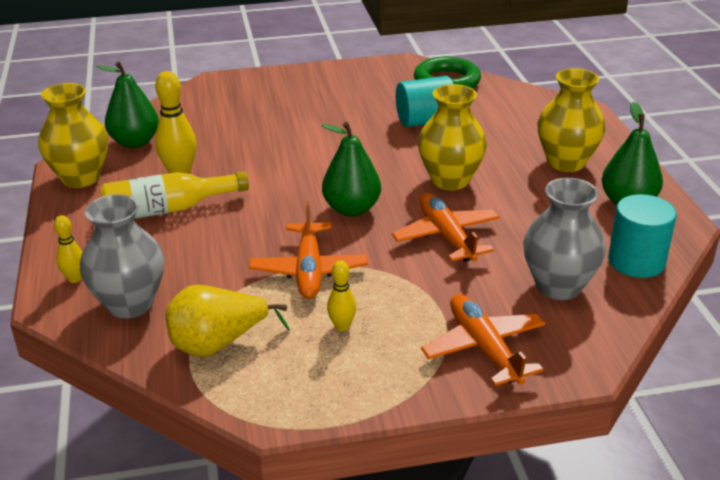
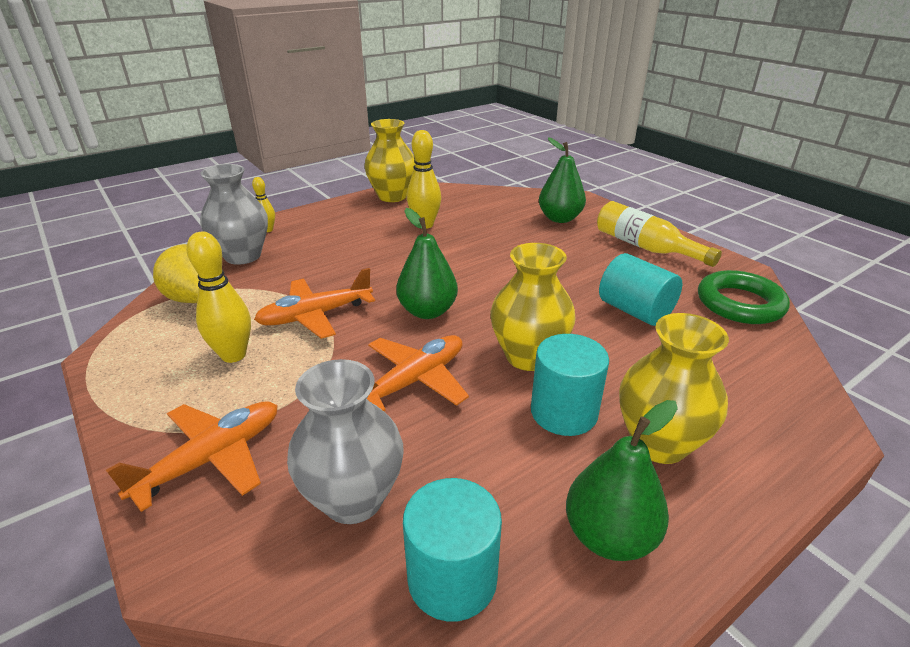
camera: 65 degrees right, 0 degrees up
(135, 142) = (455, 198): green pear -> green pear (560, 218)
(168, 210) = (371, 234): yellow bottle -> yellow bottle (645, 247)
(342, 326) = (233, 355): yellow bowling pin -> yellow bowling pin, size x1.74
(520, 185) = (563, 412): none -> turquoise cylinder

